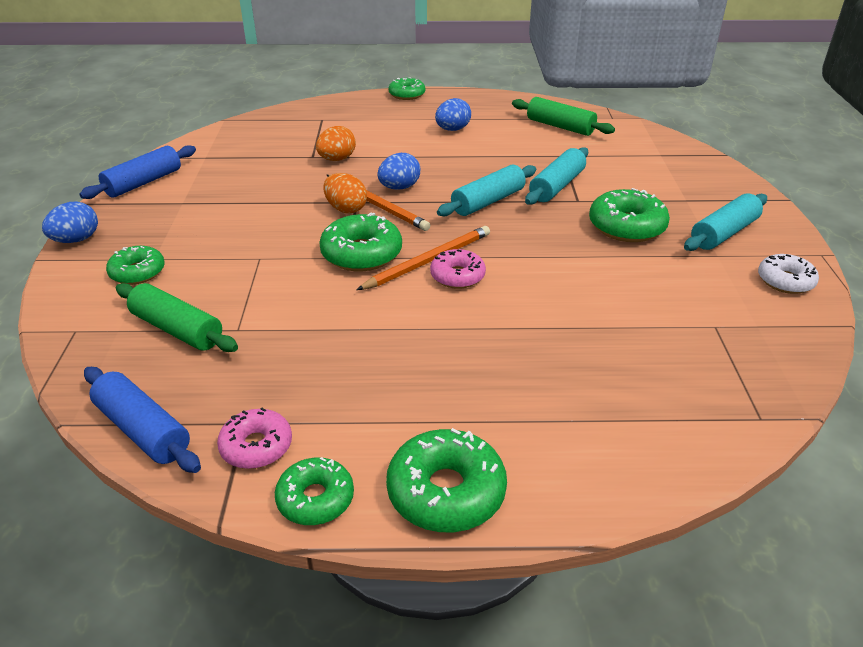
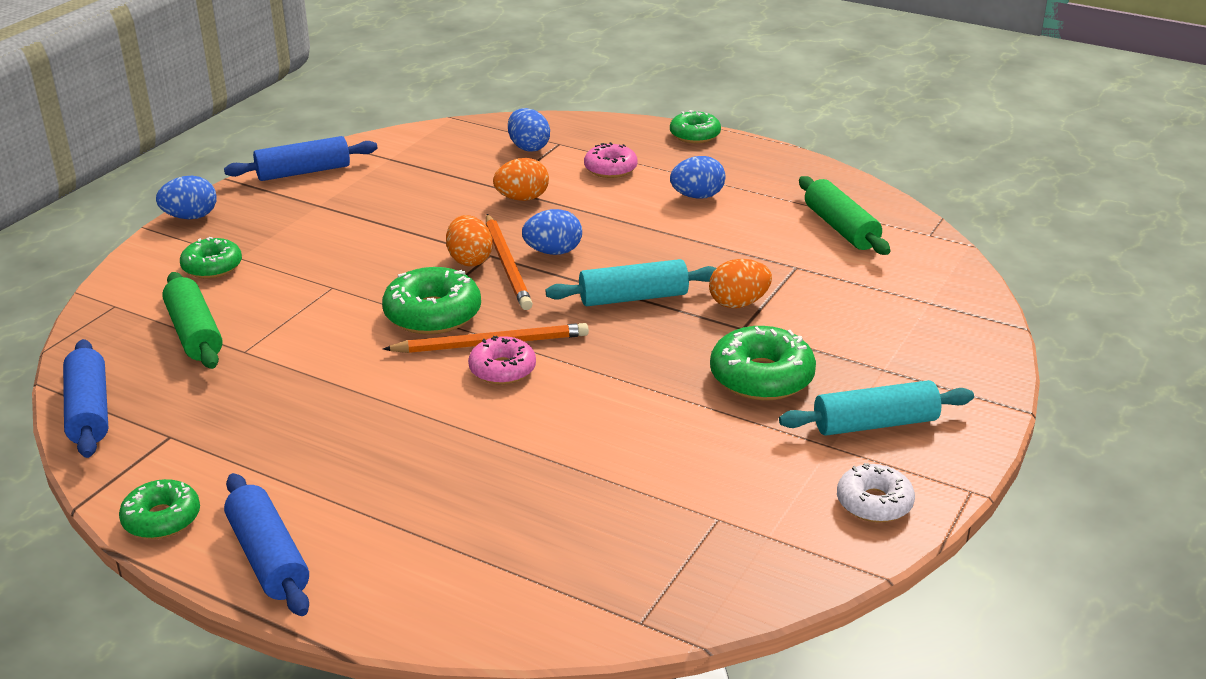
camera: 30 degrees right, 5 degrees down
(256, 446) = (159, 459): pink donut -> pink donut (610, 169)
(303, 126) = (528, 147): none -> blue egg
(446, 492) = (268, 558): green donut -> blue rolling pin
(557, 186) = (738, 303): turquoise rolling pin -> orange egg

